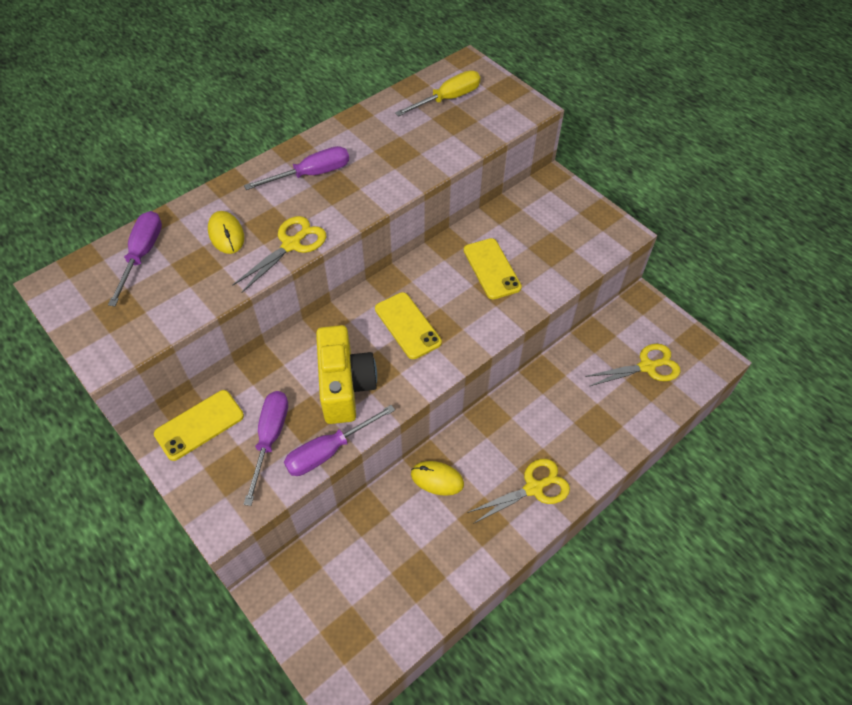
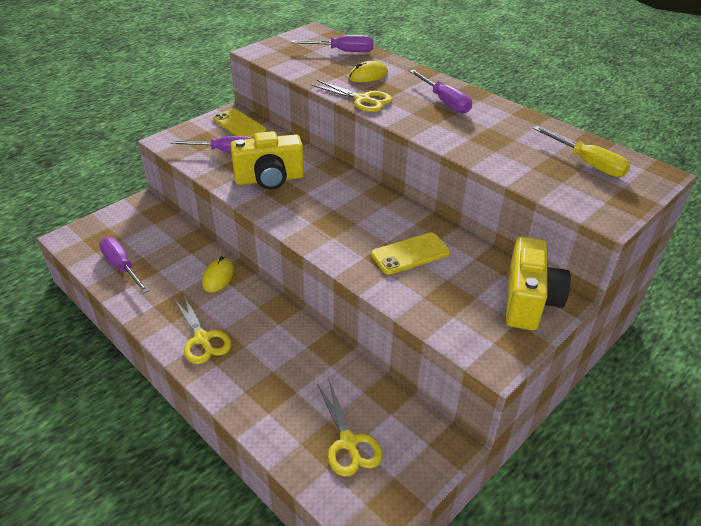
camera: 85 degrees right, 15 degrees down
(329, 451) = (212, 176): purple screwdriver -> purple screwdriver (122, 267)
(407, 325) = (333, 206): yellow phone -> none
(554, 200) = (529, 301): none -> yellow camera

